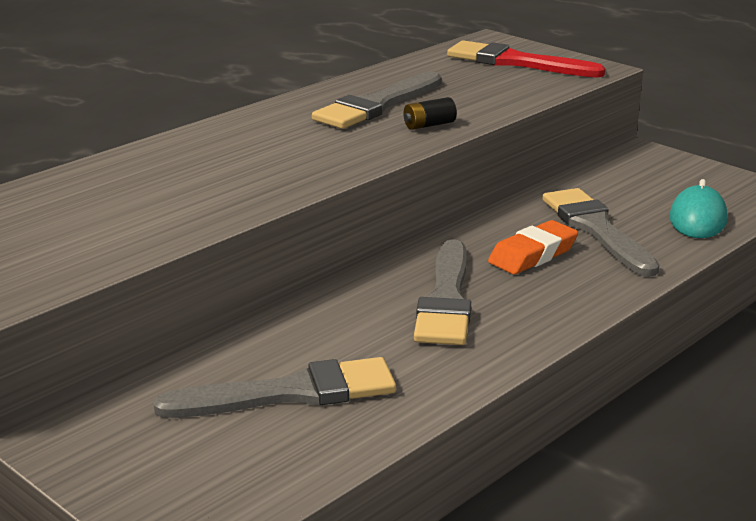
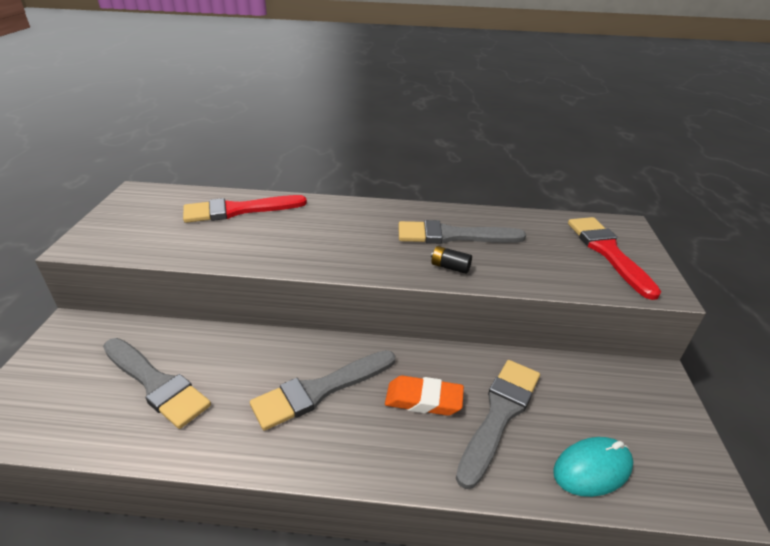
camera: 50 degrees right, 10 degrees up
(97, 187) = (238, 210): none -> red brush

